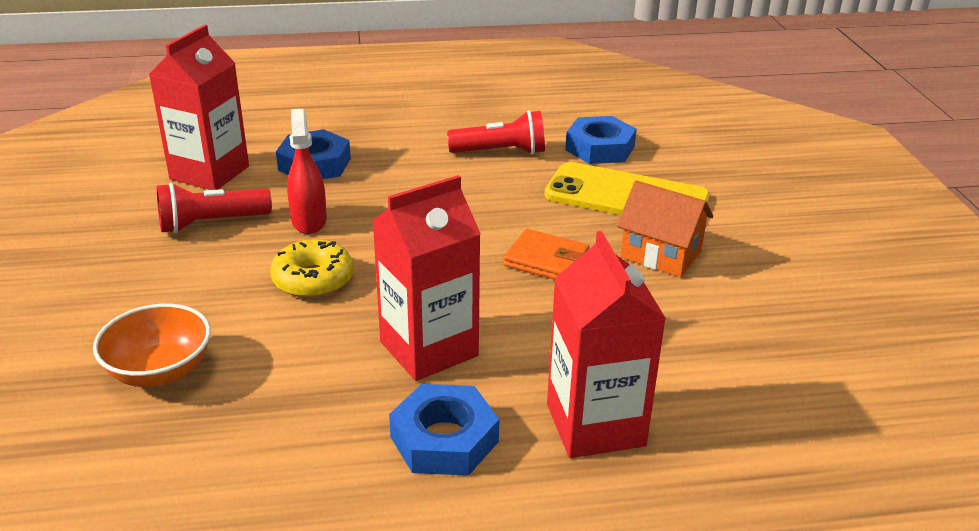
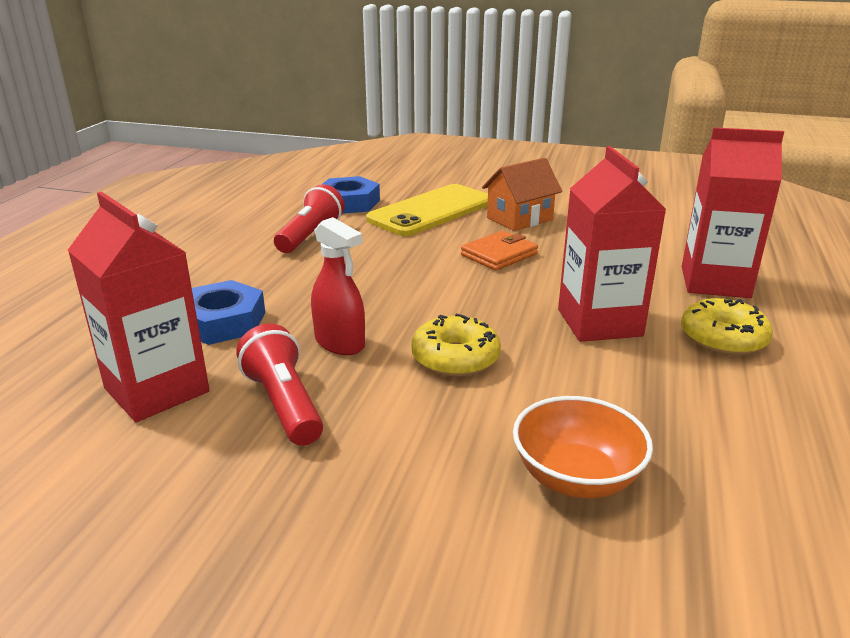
camera: 65 degrees left, 5 degrees down
(211, 223) = (284, 404): red flashlight -> red flashlight turned 150 degrees clockwise
(309, 221) = (340, 343): red spray bottle -> red spray bottle turned 150 degrees counterclockwise
(444, 439) = (723, 338): blue nut -> yellow donut

